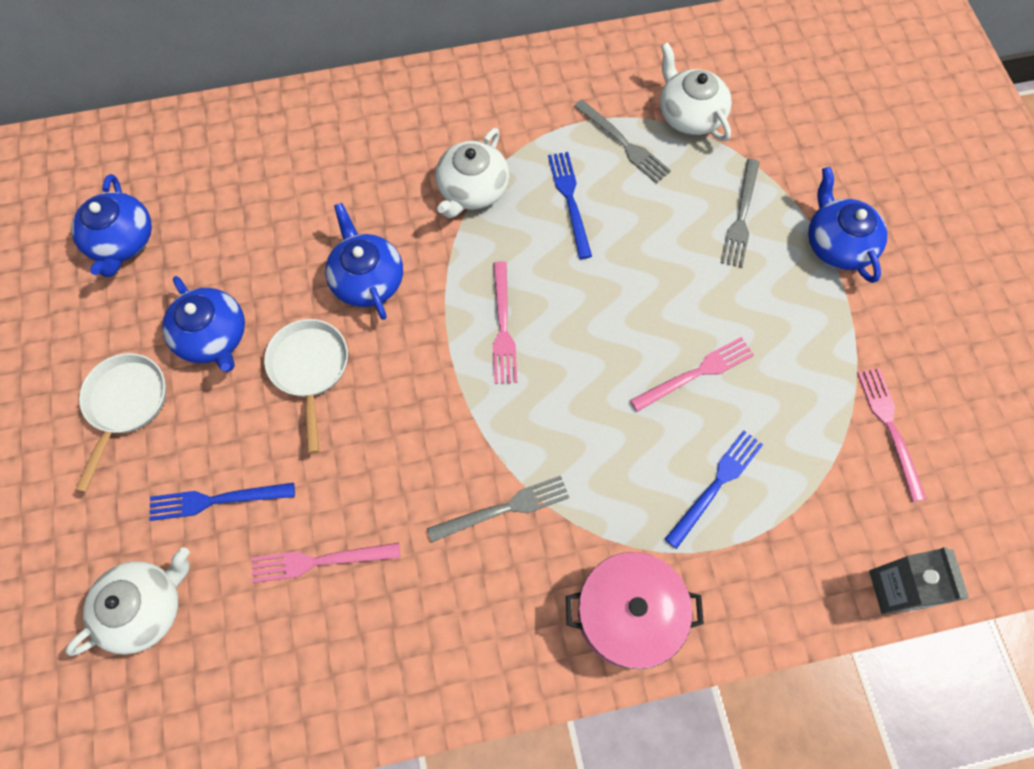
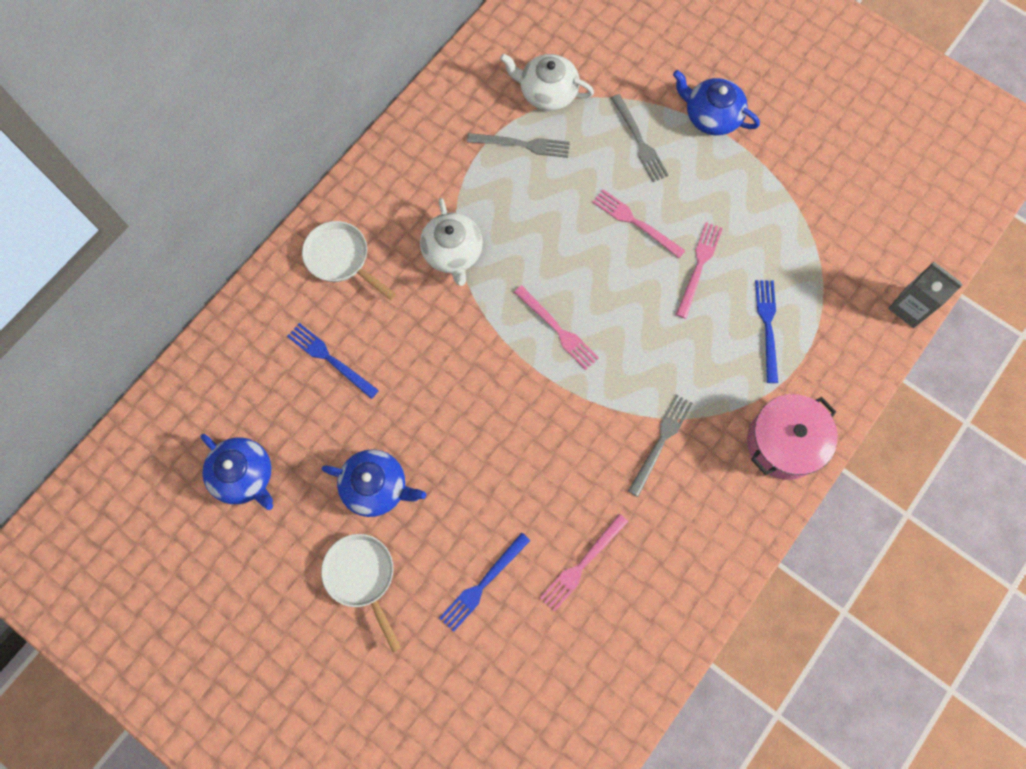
camera: 40 degrees left, 5 degrees up
(145, 608) = (503, 682): white teapot -> none
(310, 369) = (461, 455): white pan -> white pan (341, 259)
(367, 279) = (441, 367): blue teapot -> none
(570, 200) = (523, 211): blue fork -> blue fork (330, 359)
(890, 428) = (833, 213): pink fork -> pink fork (635, 222)

